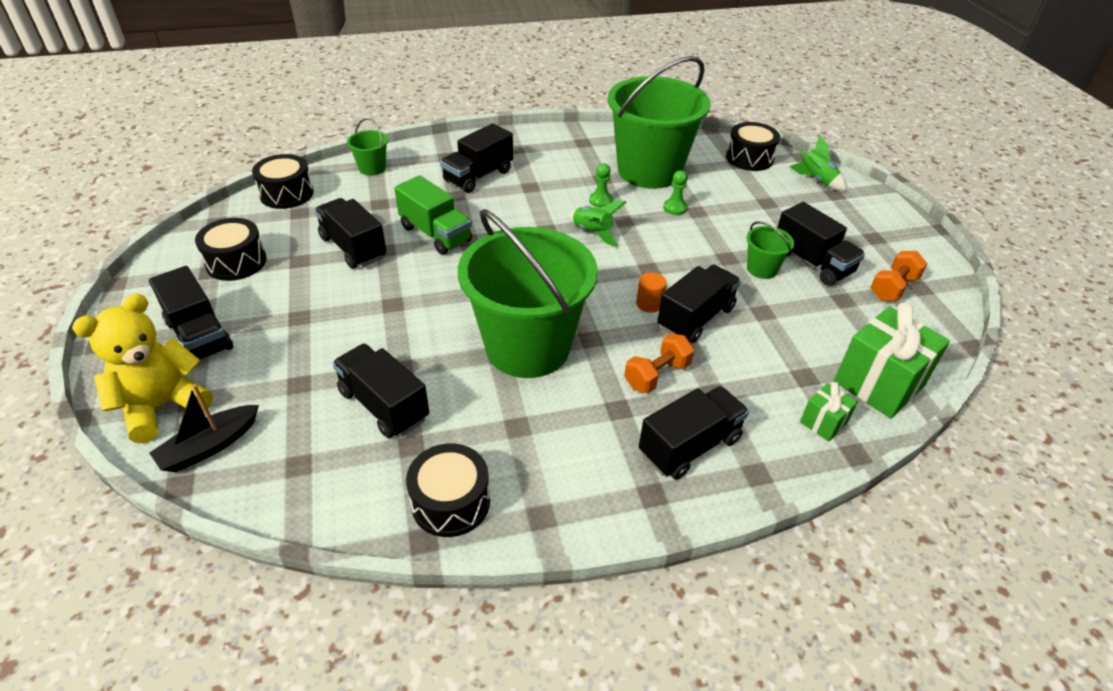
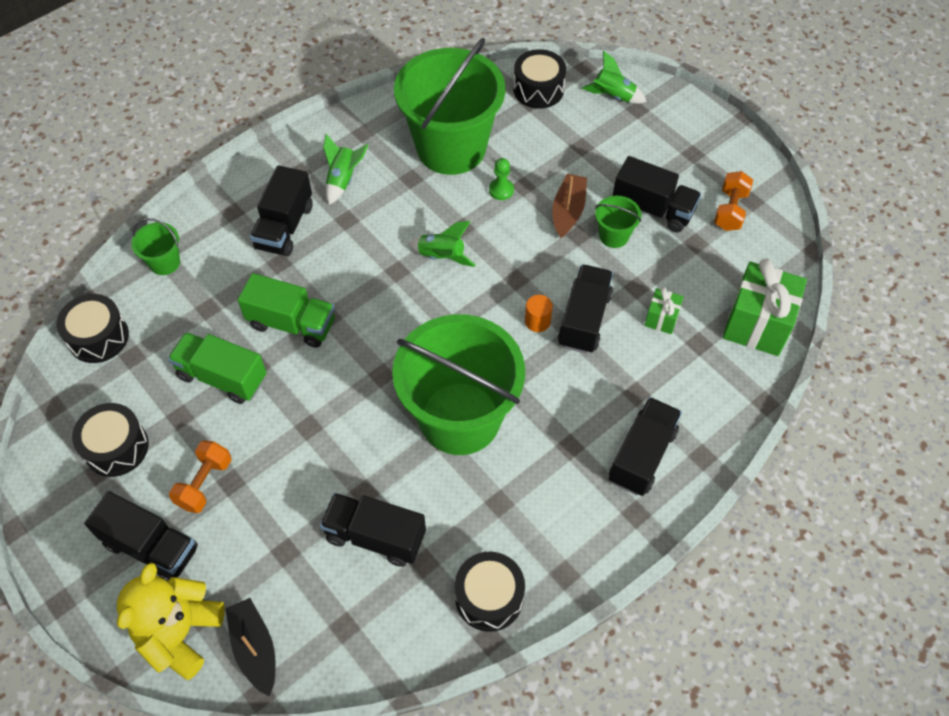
camera: 25 degrees left, 15 degrees up
(209, 446) = (255, 648): black boat -> black boat turned 135 degrees clockwise
(353, 248) = (222, 377): black truck -> green truck
(546, 163) = (343, 180): none -> green rocket
(600, 201) = (426, 210): green pawn -> none
(657, 375) = (583, 397): orange dumbbell -> orange dumbbell (204, 483)
(728, 239) = (568, 211): none -> brown boat
(823, 423) = (731, 384): green gift -> green gift (661, 319)

